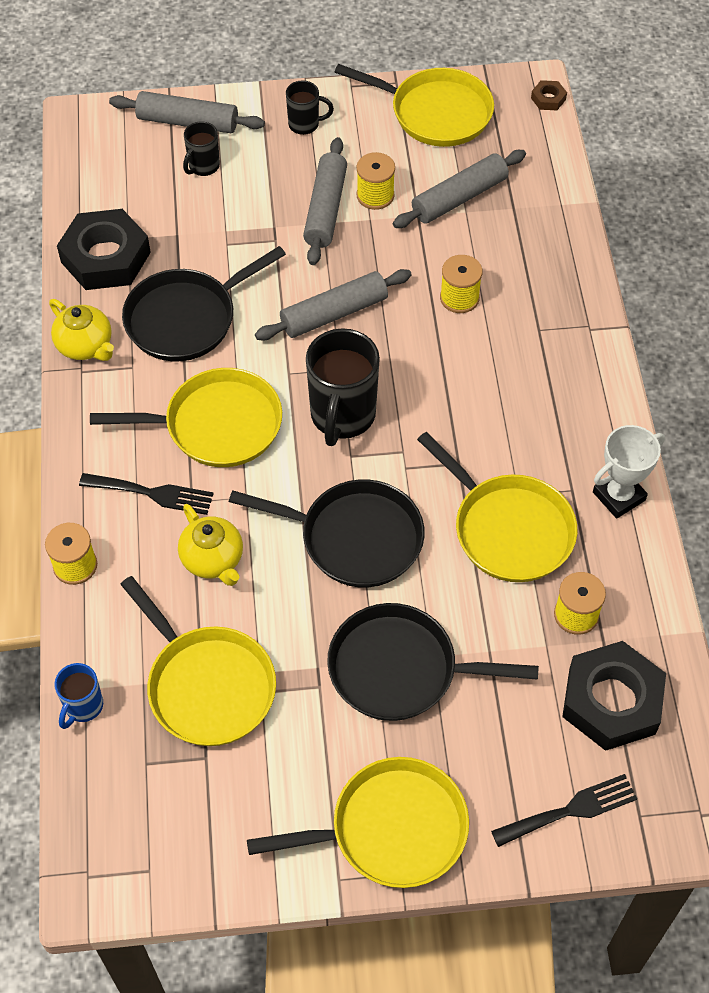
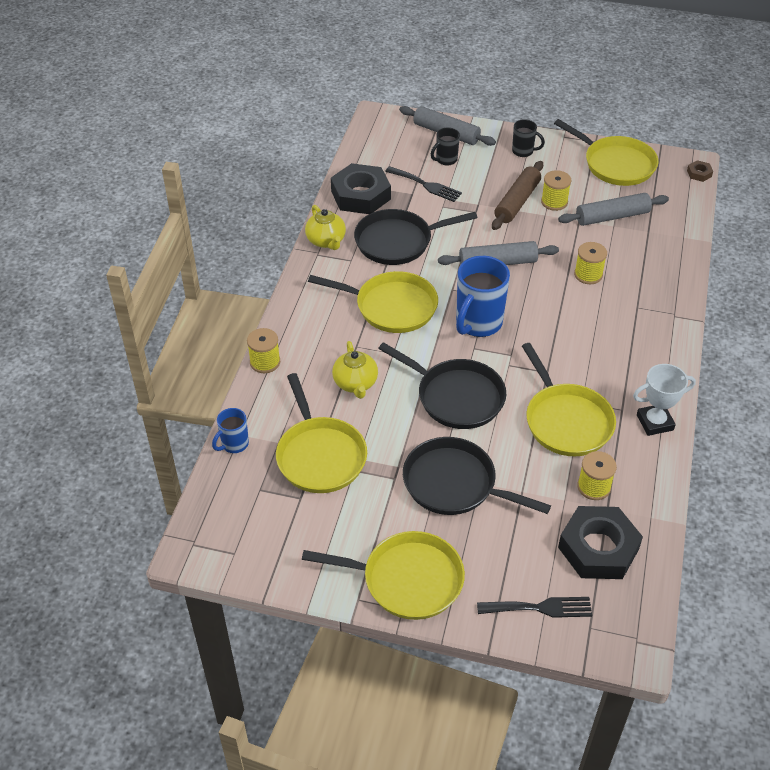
camera: 20 degrees right, 10 degrees down
(152, 493) = (332, 335): black fork -> black fork (426, 185)
(326, 209) = (517, 202): grey rolling pin -> brown rolling pin
(342, 416) = (478, 323): black mug -> blue mug

